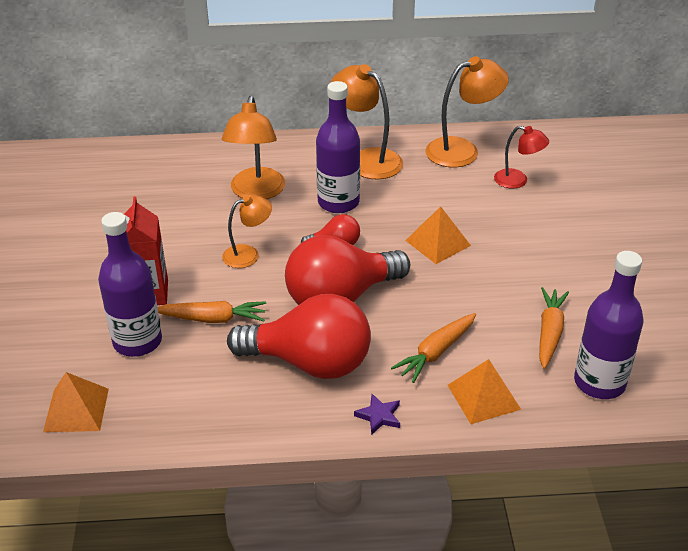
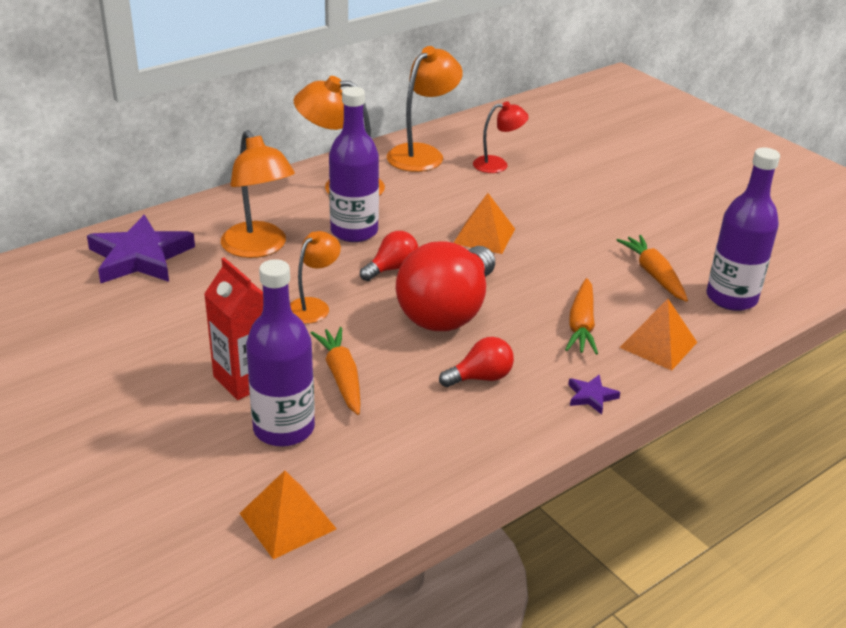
camera: 35 degrees left, 5 degrees down
(171, 171) = (140, 257): none -> purple star
(213, 319) = (341, 377): orange carrot -> orange carrot turned 75 degrees counterclockwise
(310, 363) = (480, 378): red light bulb -> red light bulb, size x0.47

